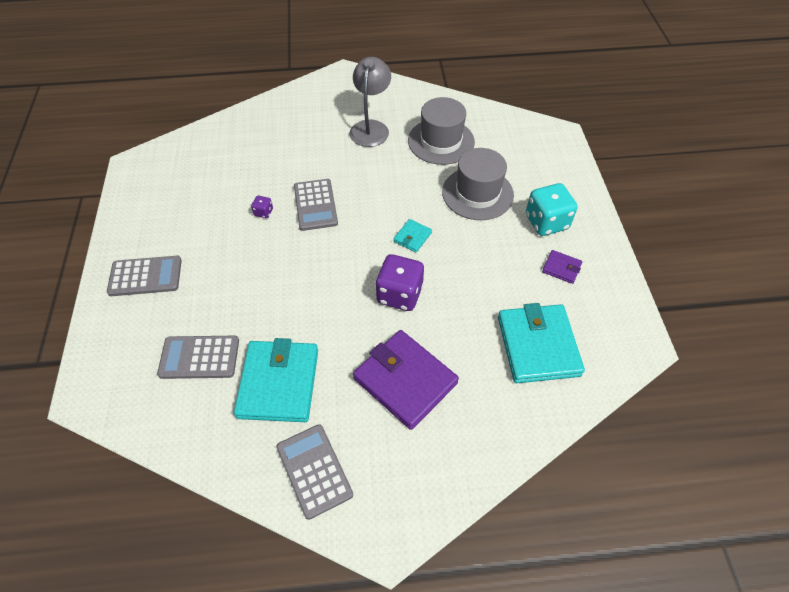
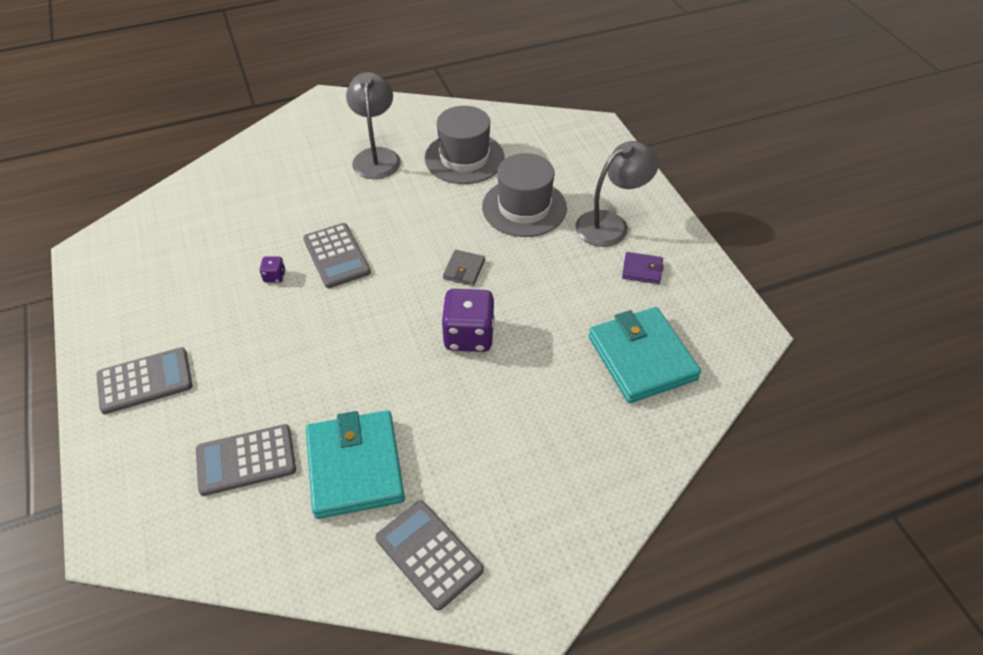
camera: 15 degrees left, 5 degrees down
(405, 381) = (504, 429): purple wallet -> none
(412, 237) = (464, 270): turquoise wallet -> grey wallet
(546, 222) = (610, 224): turquoise dice -> grey lamp

